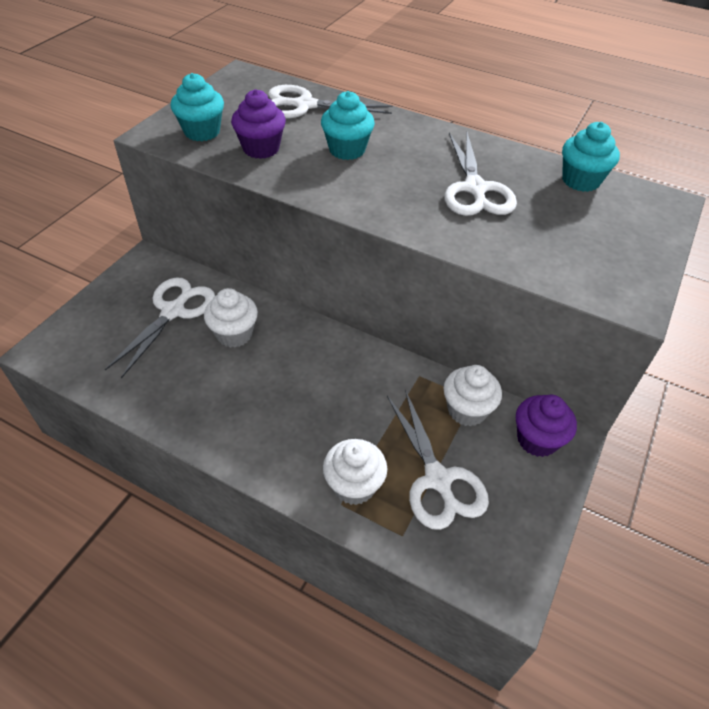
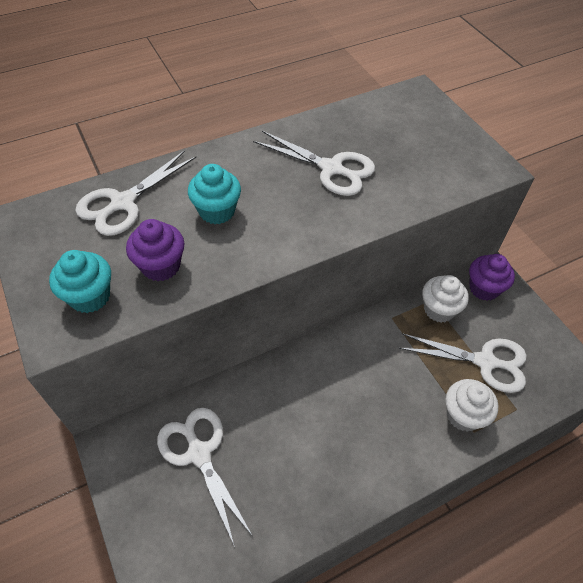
camera: 55 degrees left, 5 degrees up
(234, 334) = (264, 417): white cupcake -> none
(580, 181) = (366, 113): turquoise cupcake -> none

